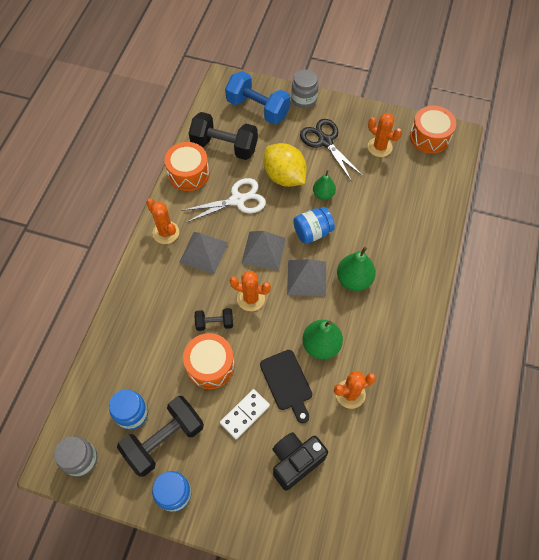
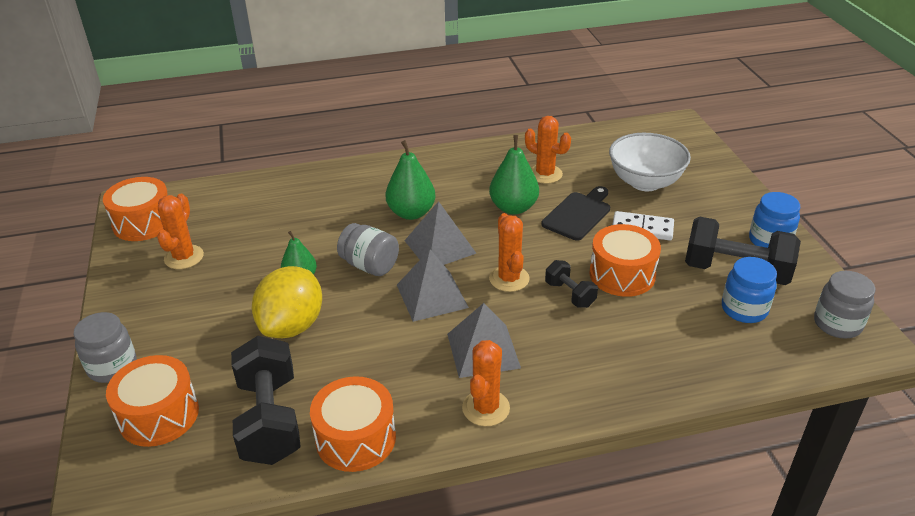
camera: 120 degrees left, 25 degrees down
(237, 200) = (368, 356): white scissors -> none
(258, 109) = (159, 415): blue dumbbell -> orange drum
(295, 461) = (645, 182): black camera -> white bowl
(312, 232) = (370, 265): blue jar -> grey jar
(325, 141) = (199, 310): black scissors -> none

